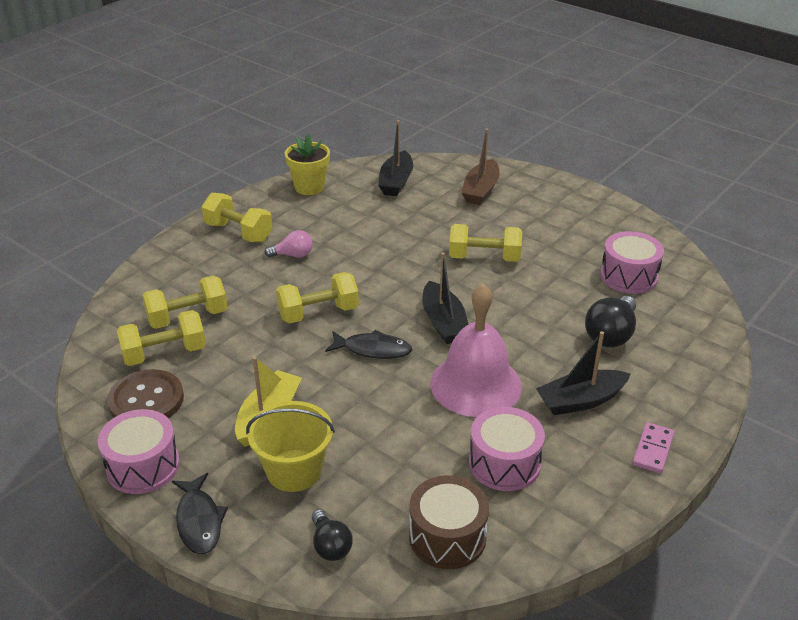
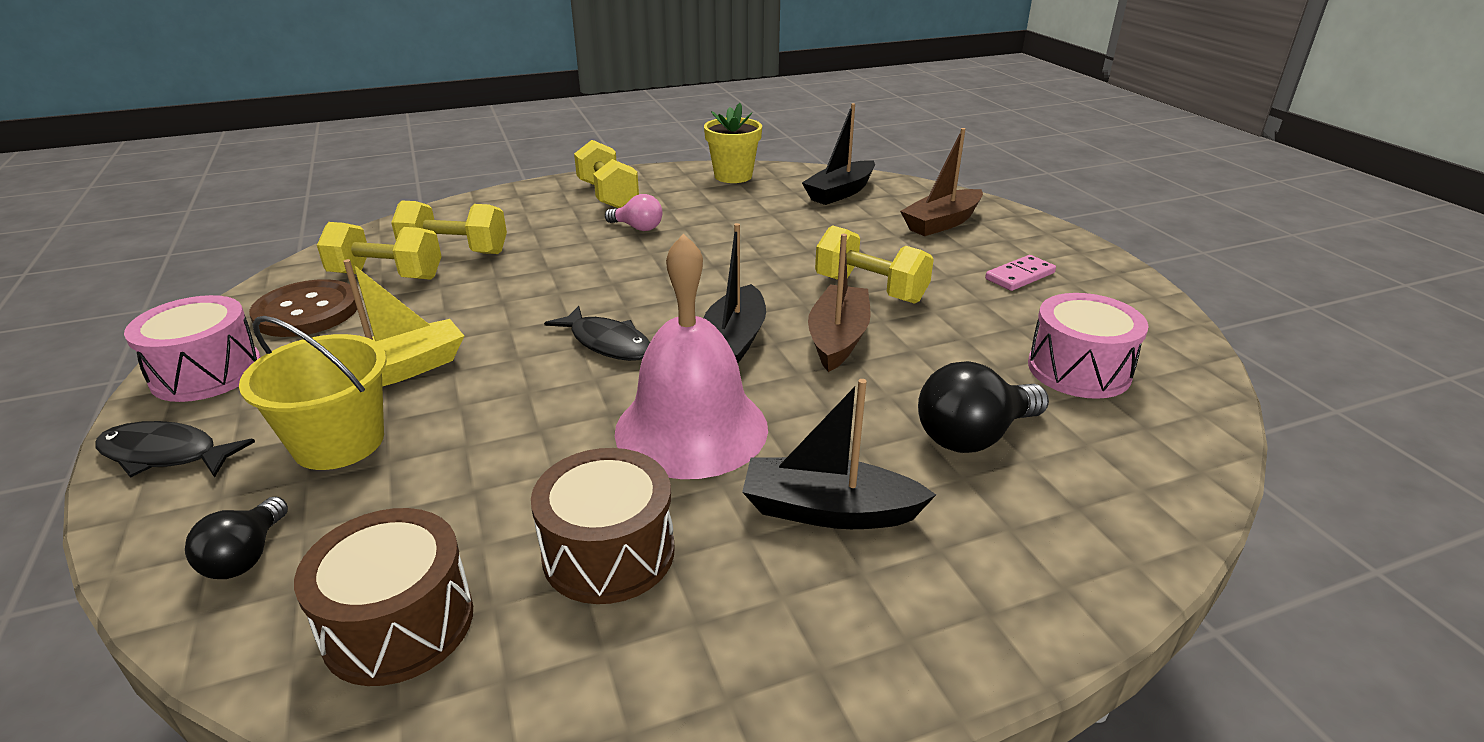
camera: 30 degrees right, 5 degrees down
(199, 521) = (166, 454): black fish -> black fish turned 90 degrees clockwise
(318, 313) = (593, 287): yellow dumbbell -> none
(497, 299) = (838, 339): none -> brown boat
(504, 463) = (608, 552): pink drum -> brown drum
(653, 450) = (884, 643): pink domino -> pink domino (1020, 276)

